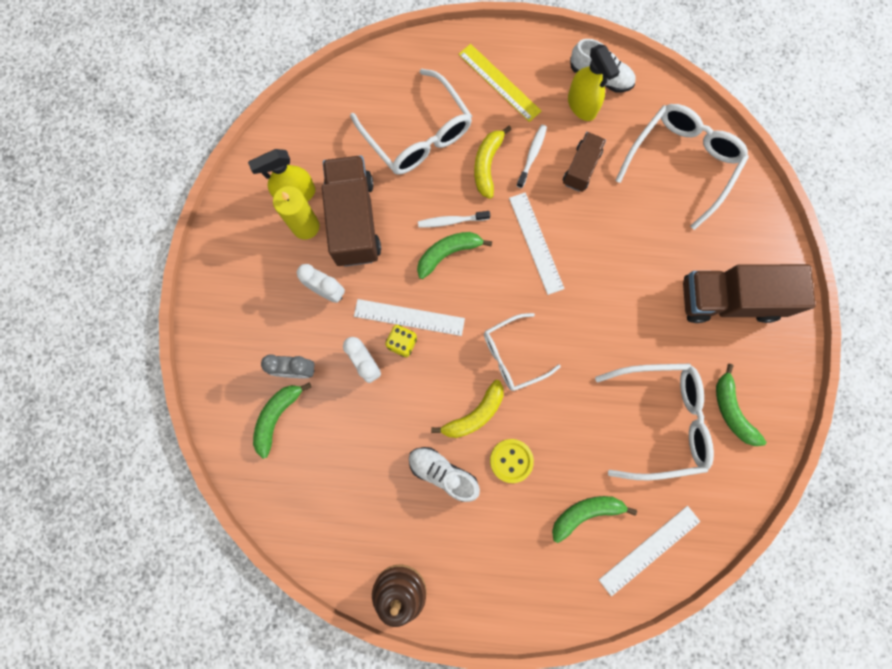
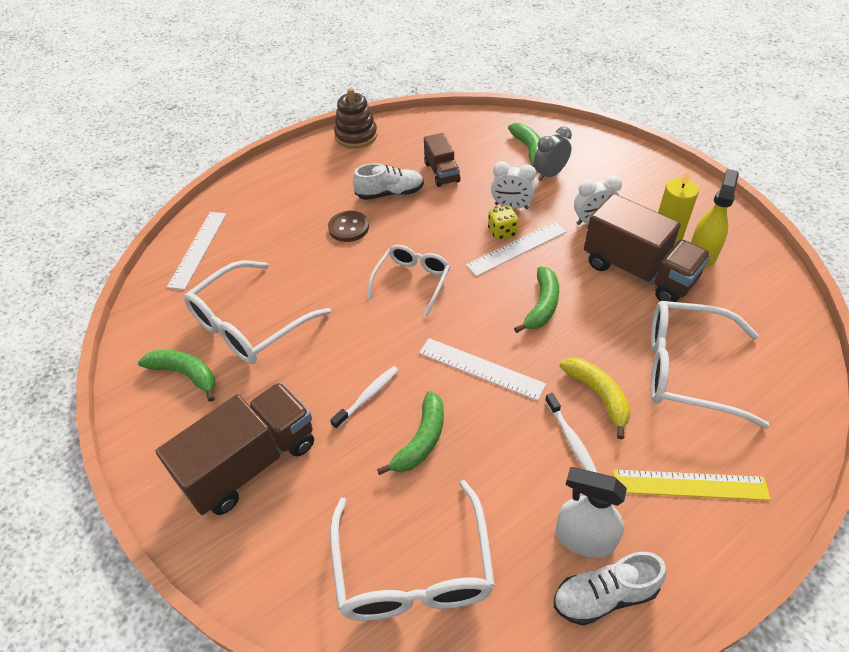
camera: 140 degrees right, 30 degrees down
(451, 221) = (569, 329): white toothbrush -> white toothbrush (368, 396)
(474, 414) = (402, 232): yellow banana -> none
(511, 460) = (348, 228): yellow button -> brown button
(581, 168) = (512, 468): brown truck -> brown truck (441, 172)
(582, 105) = (584, 538): yellow spray bottle -> white spray bottle
(586, 513) = (265, 237): green banana -> green banana (421, 440)

